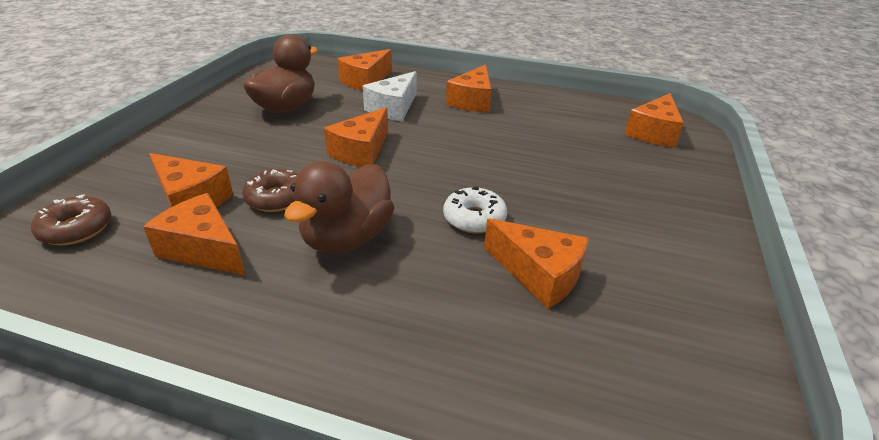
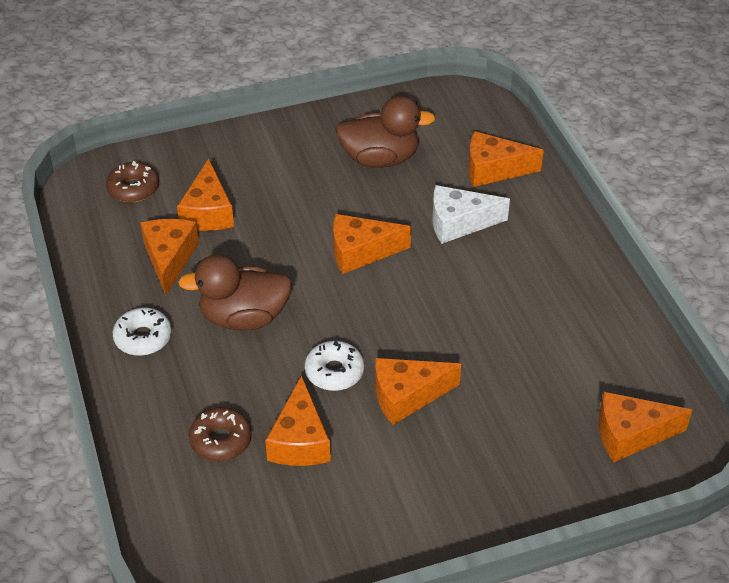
camera: 55 degrees right, 10 degrees up
(276, 198) = (251, 251): brown donut -> brown donut (221, 440)
(277, 321) = (143, 338): none -> white donut
(472, 101) = (540, 267): orange cheese -> orange cheese (407, 396)

